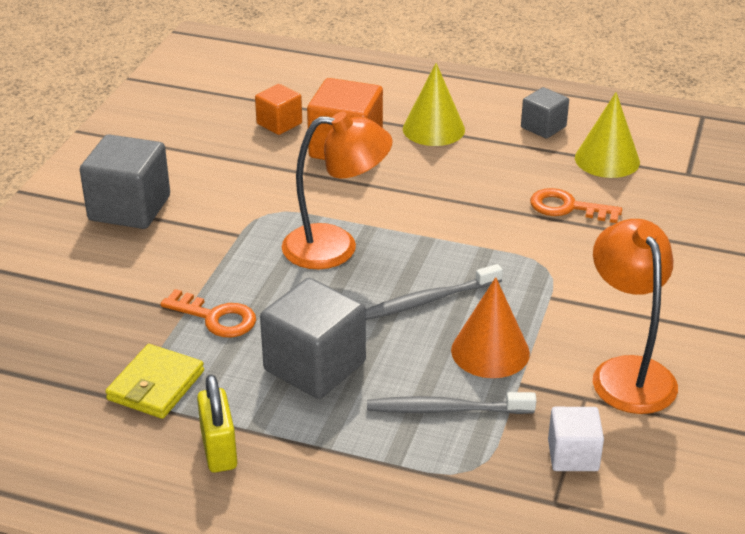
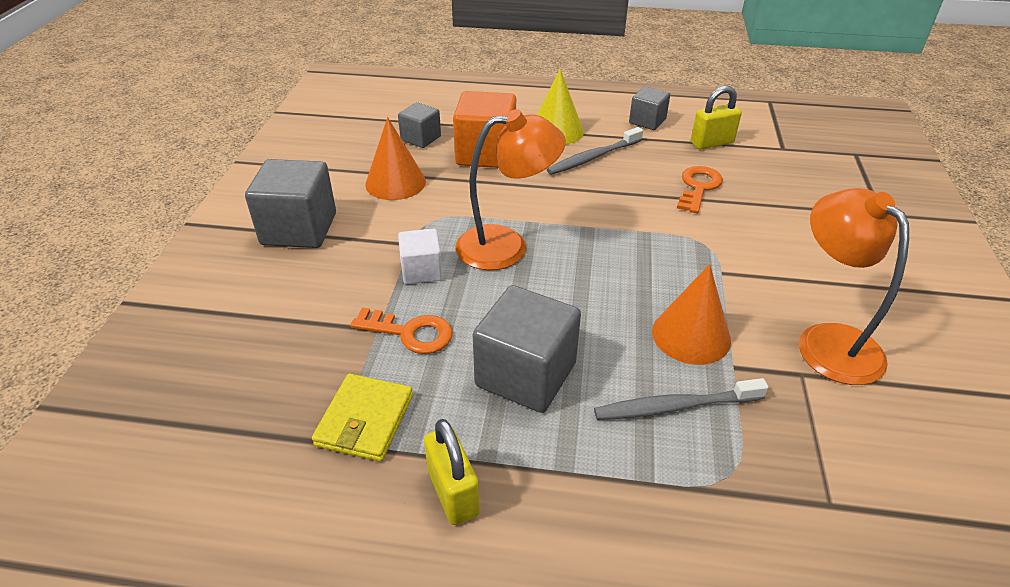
camera: 10 degrees left, 5 degrees up
(239, 170) = (395, 182): none -> orange cone
(279, 123) = (421, 138): orange cube -> grey cube
(429, 300) = (613, 288): grey toothbrush -> grey toothbrush (593, 157)
(567, 207) = (698, 187): orange key -> orange key turned 105 degrees clockwise
(573, 455) = (822, 442): white cube -> white cube (422, 271)
(607, 160) = (712, 143): yellow cone -> yellow padlock

